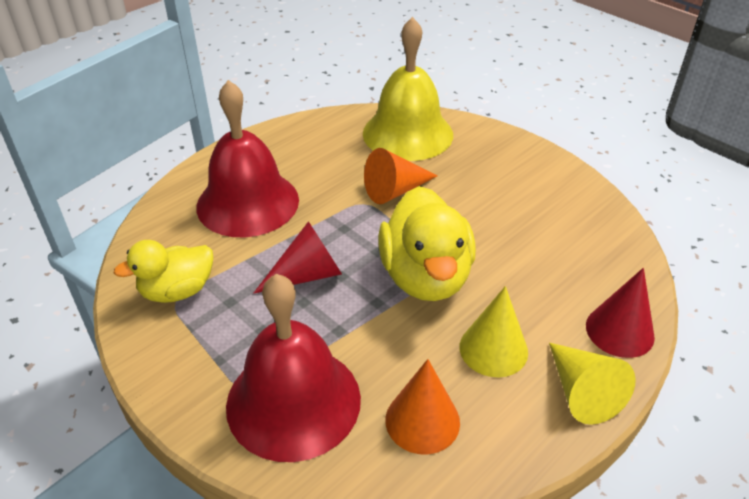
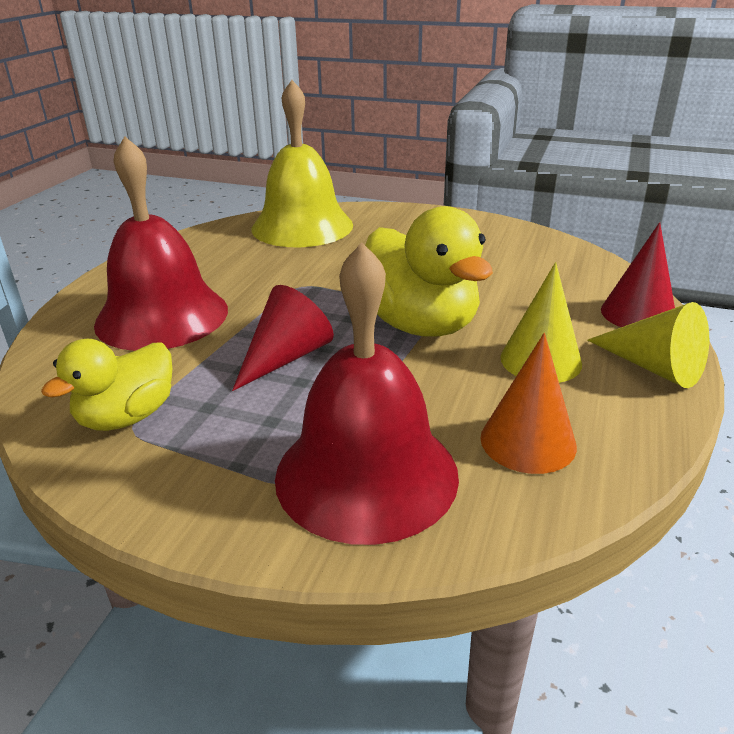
camera: 25 degrees left, 10 degrees down
(395, 190) = (327, 269): orange cone -> none

